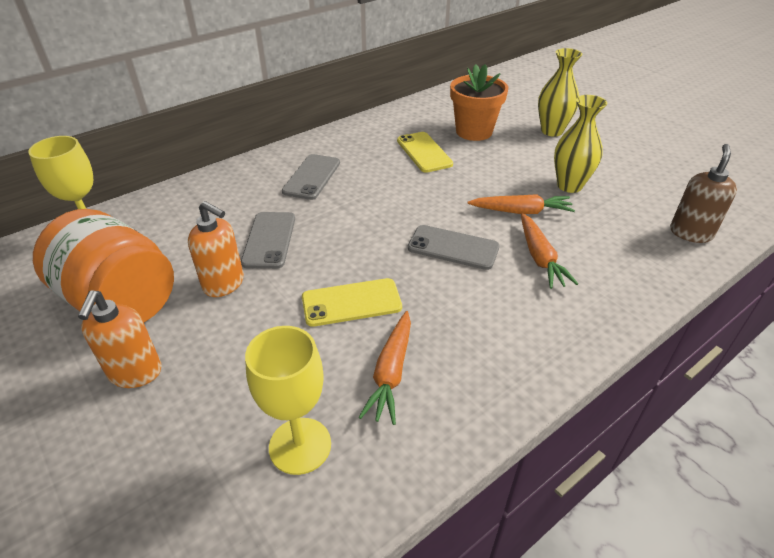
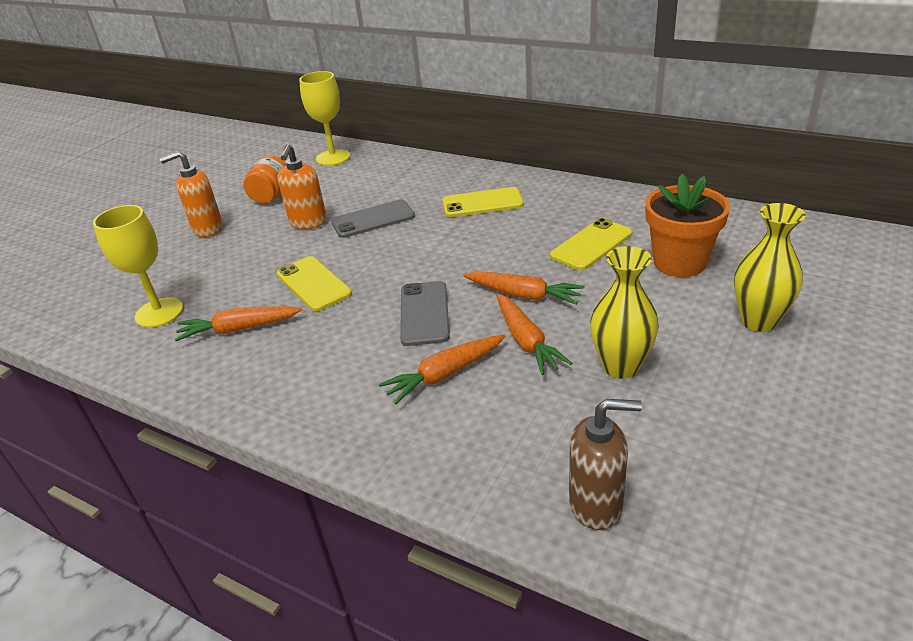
camera: 70 degrees right, 5 degrees down
(121, 301) = (271, 195): orange jar -> orange jar, size x0.53
(312, 177) = (482, 203): grey phone -> yellow phone
(464, 196) = (523, 295): none -> orange carrot

